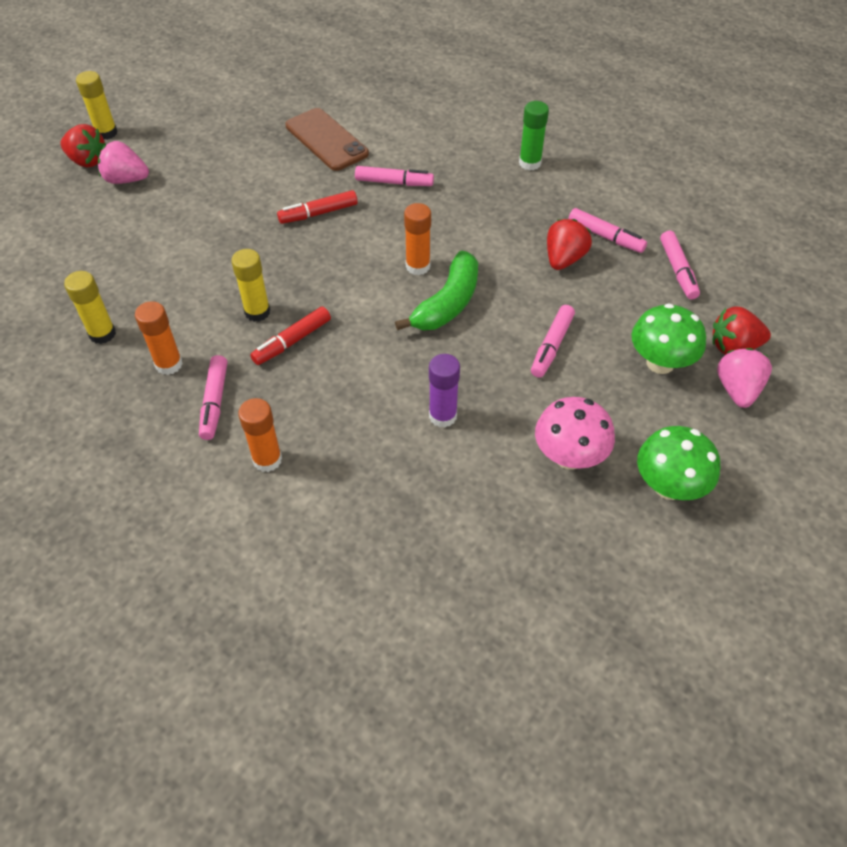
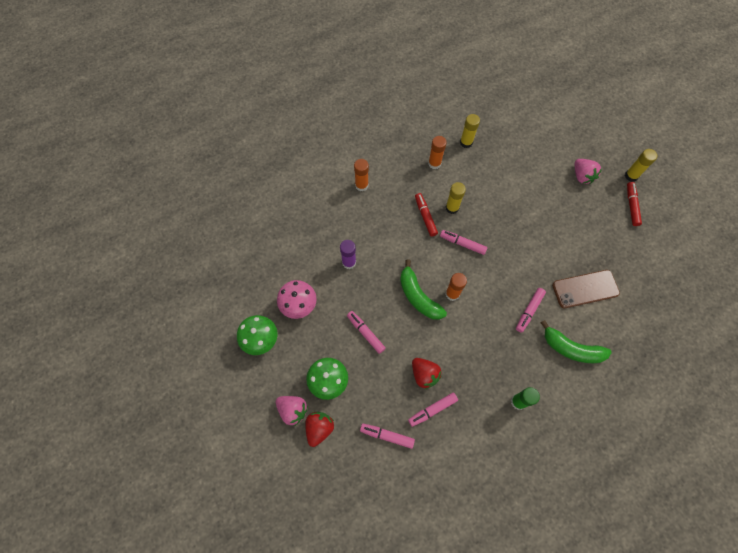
camera: 115 degrees right, 15 degrees up
(87, 161) = (606, 162): red strawberry -> none
(126, 180) = (582, 176): pink strawberry -> pink strawberry turned 120 degrees clockwise
(214, 402) = (403, 175): pink marker -> pink marker (462, 244)
(318, 213) = (516, 260): red marker -> red marker (631, 206)
(423, 135) = (571, 348): none -> green banana

